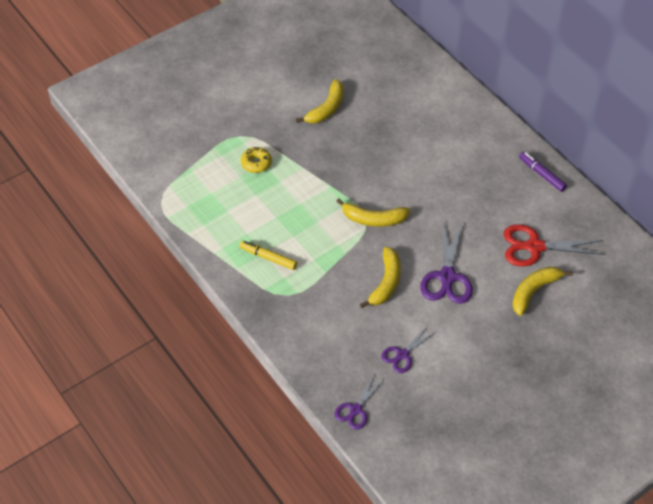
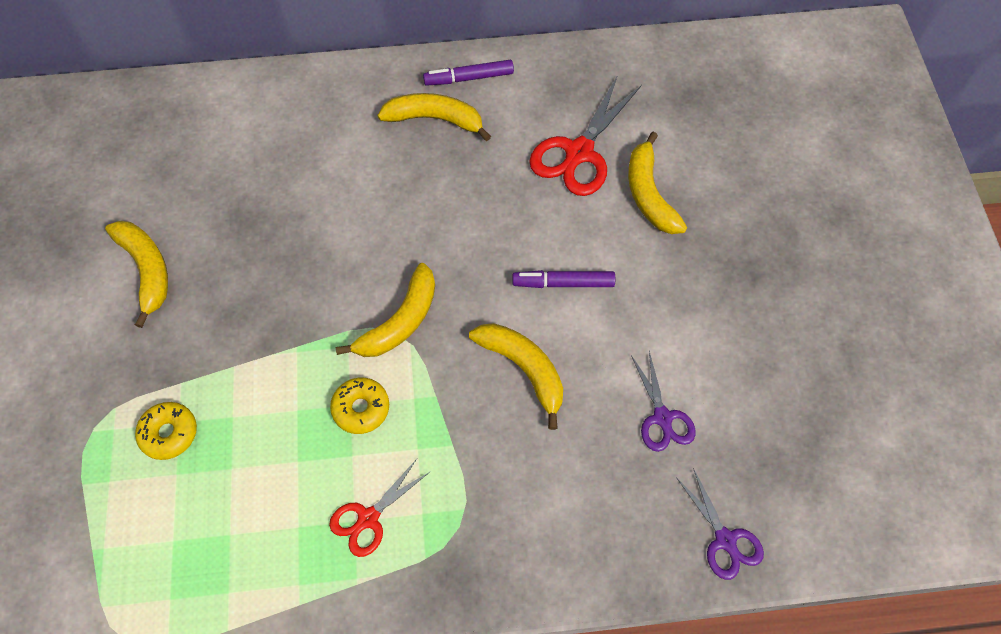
camera: 60 degrees left, 10 degrees up
(268, 258) = (368, 518): yellow marker -> red scissors
(318, 227) = (361, 408): none -> yellow donut
(447, 277) = (563, 283): purple scissors -> purple marker
(502, 173) = (435, 119): none -> yellow banana

